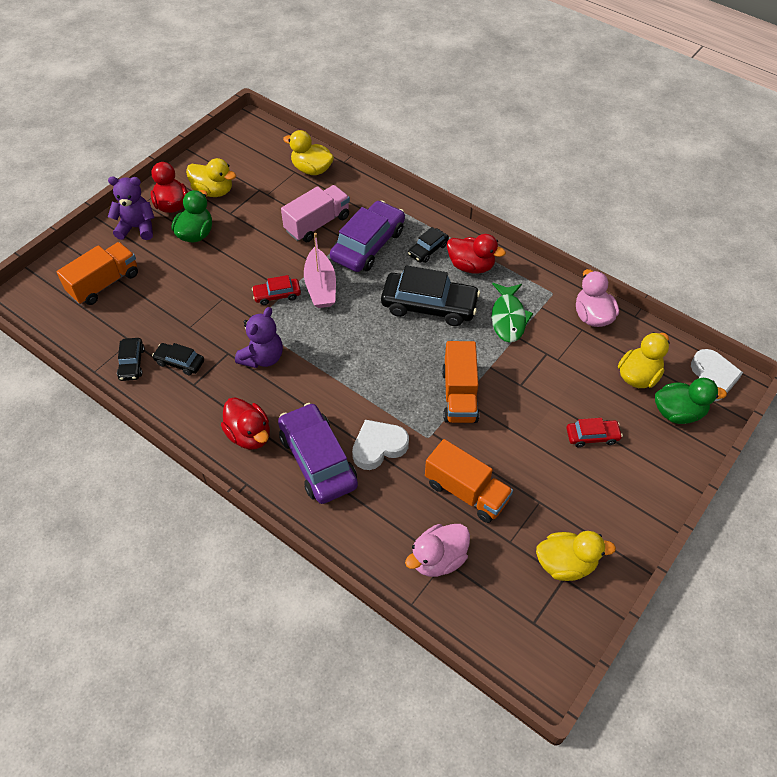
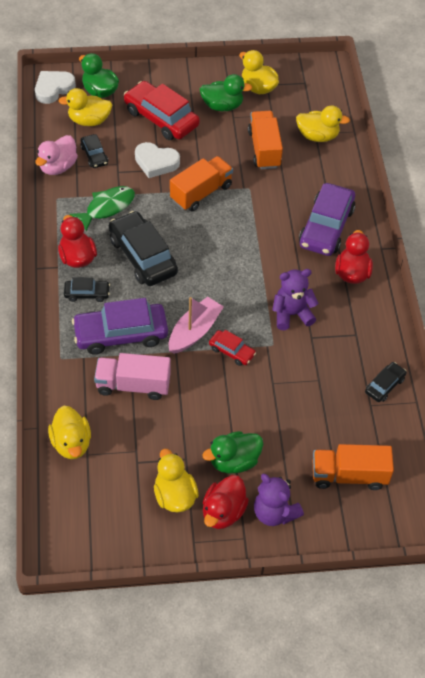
camera: 135 degrees left, 0 degrees up
(180, 362) = (350, 358): black car -> black car (94, 155)
(378, 447) = (283, 206): white heart -> white heart (156, 162)
(438, 559) = (317, 136): pink duck -> yellow duck
(565, 504) = (222, 106): none -> green duck
(592, 436) = (161, 118): red car -> red car, size x1.99

